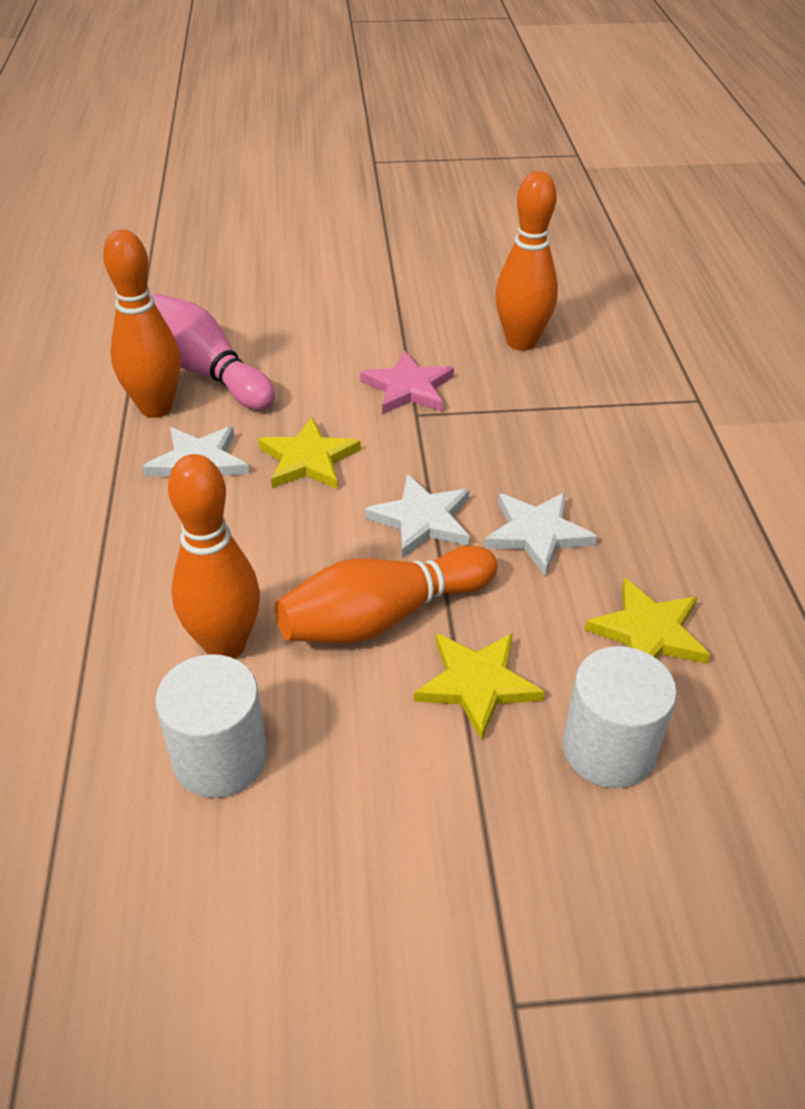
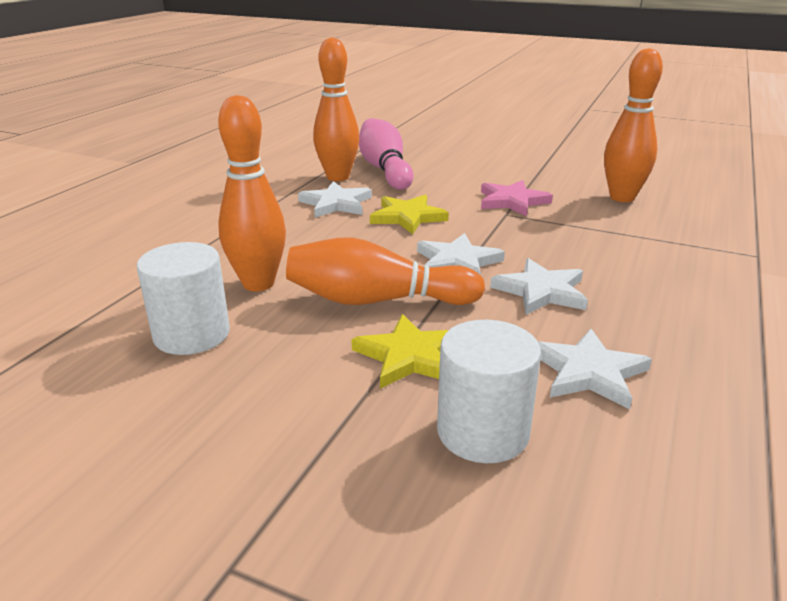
camera: 30 degrees right, 15 degrees down
(648, 632) = (589, 372): yellow star -> white star

